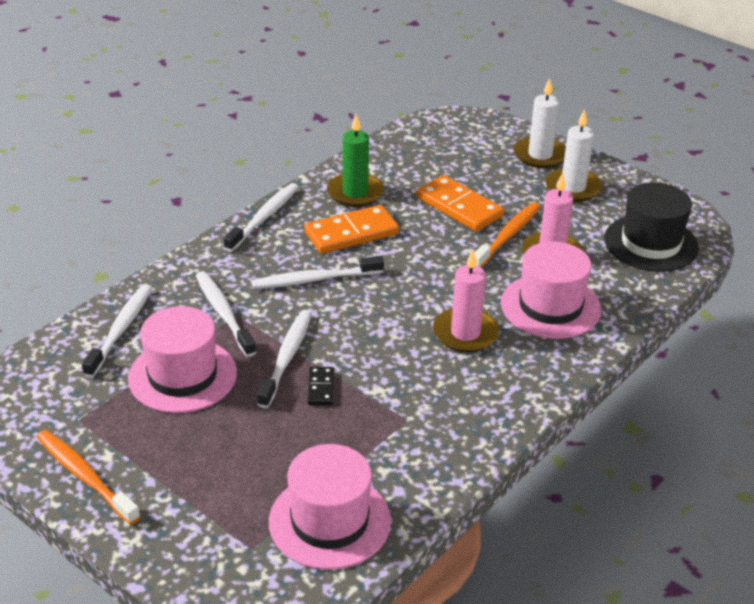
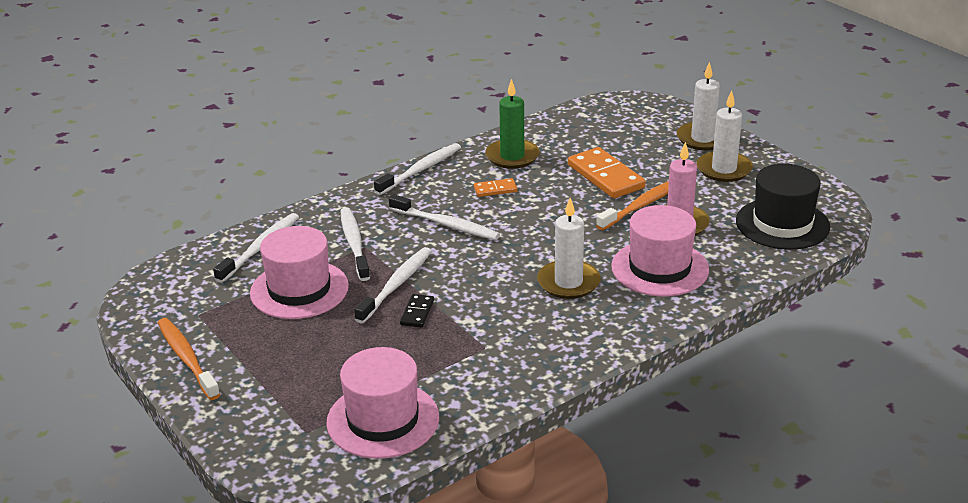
camera: 15 degrees right, 5 degrees down
(314, 279) = (446, 224): white toothbrush -> white toothbrush turned 150 degrees counterclockwise
(351, 233) = (495, 189): orange domino -> orange domino, size x0.50
(465, 333) = (568, 282): pink candle -> white candle

